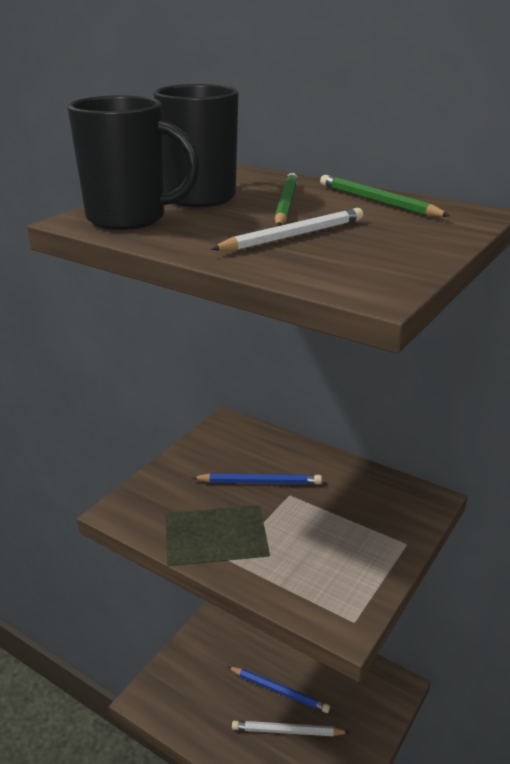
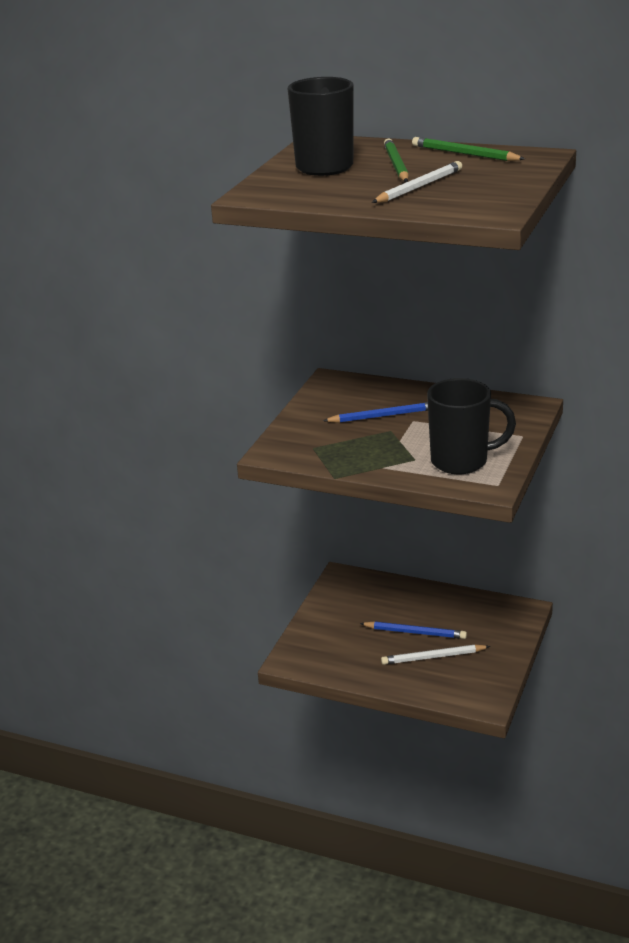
camera: 10 degrees left, 0 degrees up
(129, 219) = (286, 190): black mug -> black mug (461, 461)

